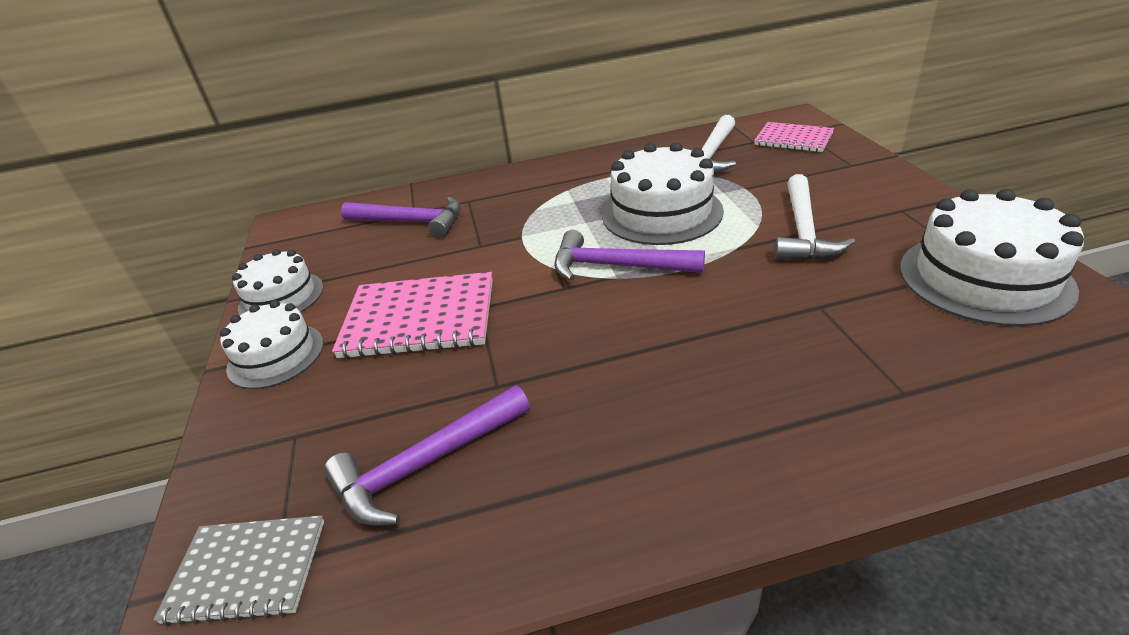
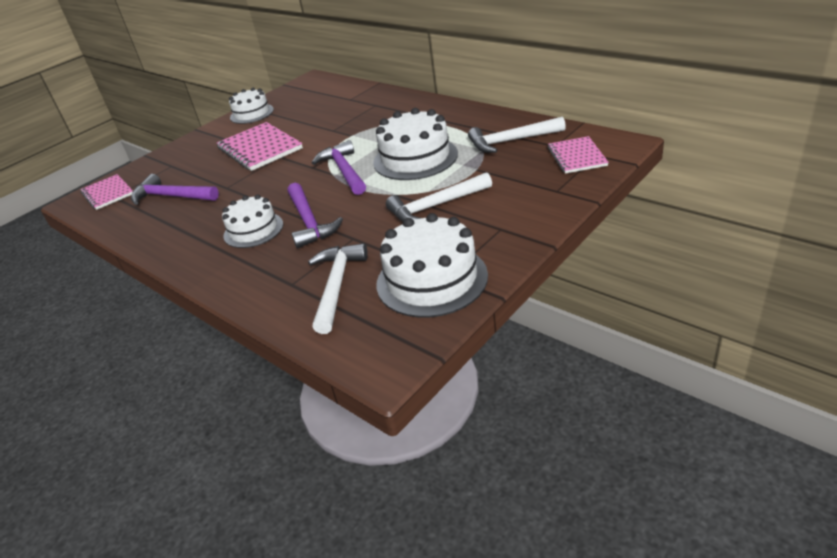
camera: 55 degrees right, 0 degrees up
(247, 571) = (108, 193): grey notebook -> pink notebook
(276, 355) = (213, 135): white cake -> white cake (253, 230)
(410, 222) = (339, 103): purple hammer -> purple hammer (309, 222)
(944, 352) = (337, 286): none -> white hammer

